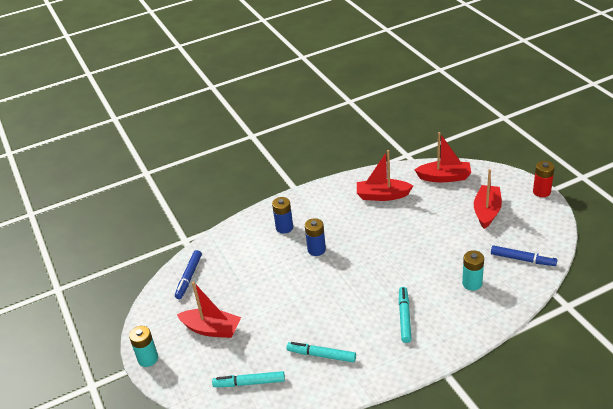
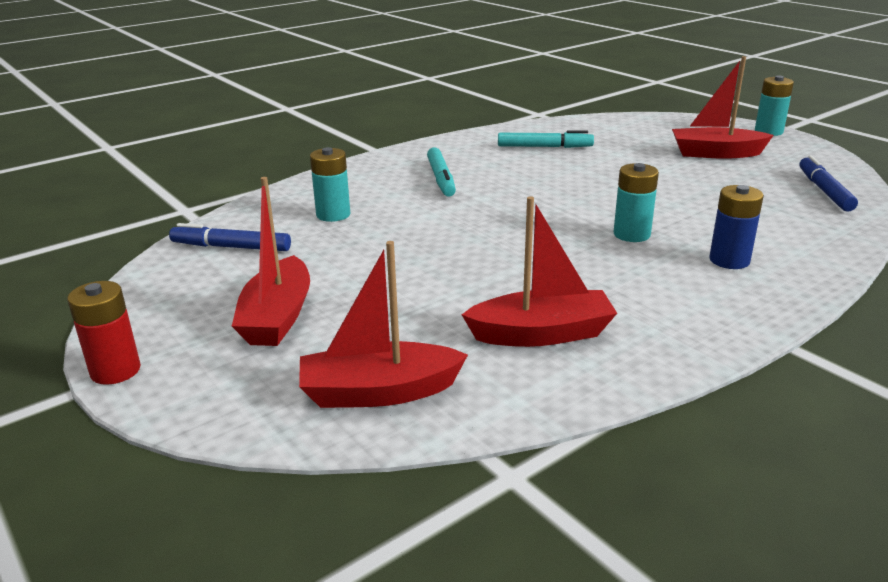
camera: 165 degrees right, 10 degrees down
(249, 383) = (619, 127): turquoise marker -> none
(316, 250) = (631, 234): blue battery -> turquoise battery

